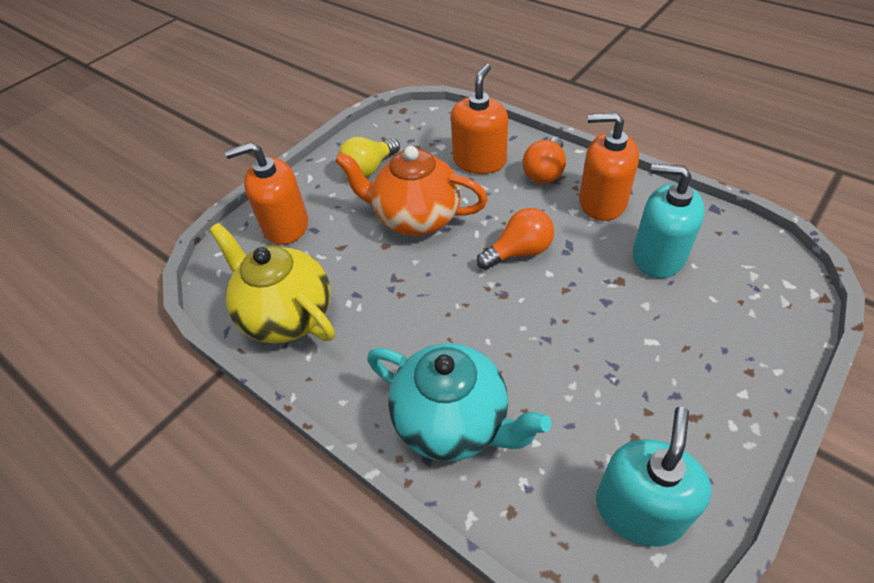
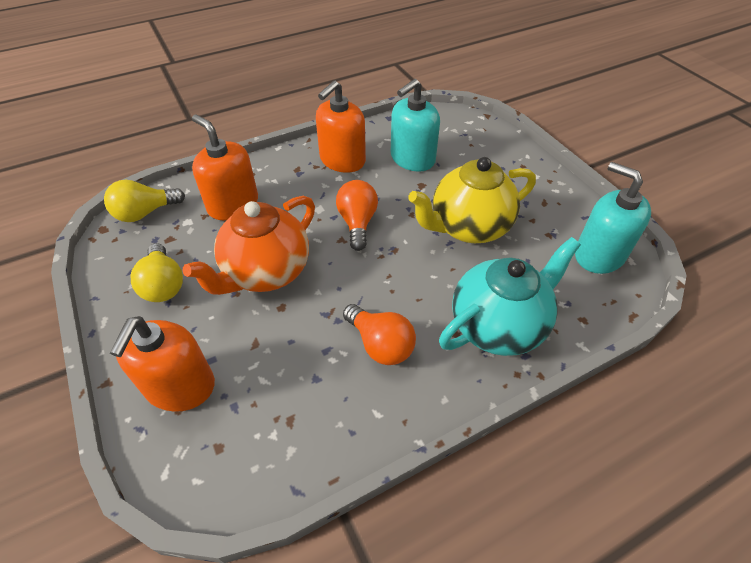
camera: 70 degrees left, 0 degrees up
(287, 315) = (314, 420): yellow teapot -> yellow teapot (468, 227)
(433, 120) = (145, 213): none -> yellow light bulb
(545, 172) = (284, 174): orange light bulb -> orange light bulb (380, 344)

